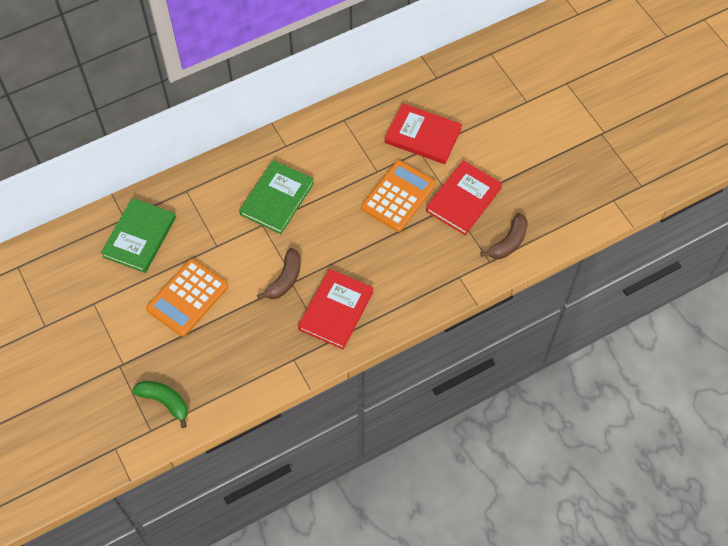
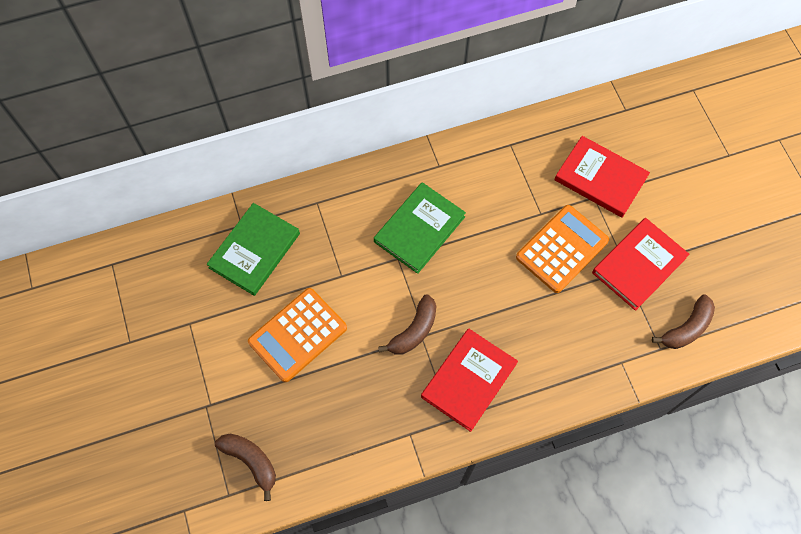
camera: 10 degrees right, 5 degrees up
(165, 401) = (251, 461): green banana -> brown banana

